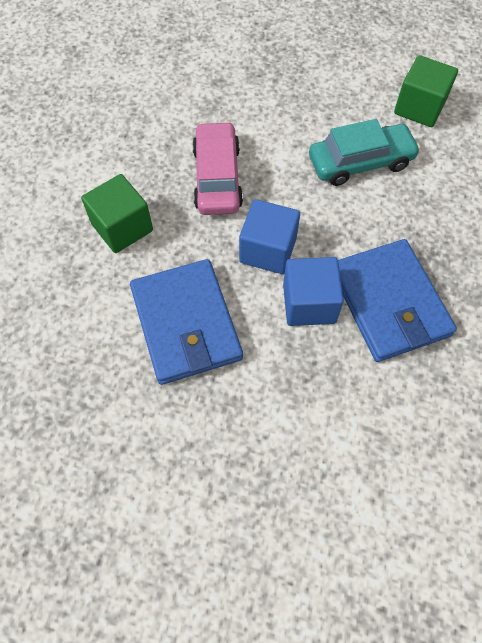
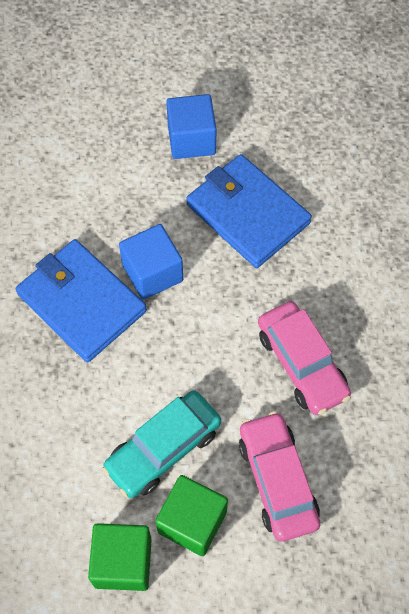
camera: 155 degrees right, 0 degrees up
(122, 227) = (357, 273): green cube -> green cube (192, 521)
(268, 250) = (212, 307): blue cube -> blue cube (191, 140)
(283, 113) = (277, 480): none -> pink car

